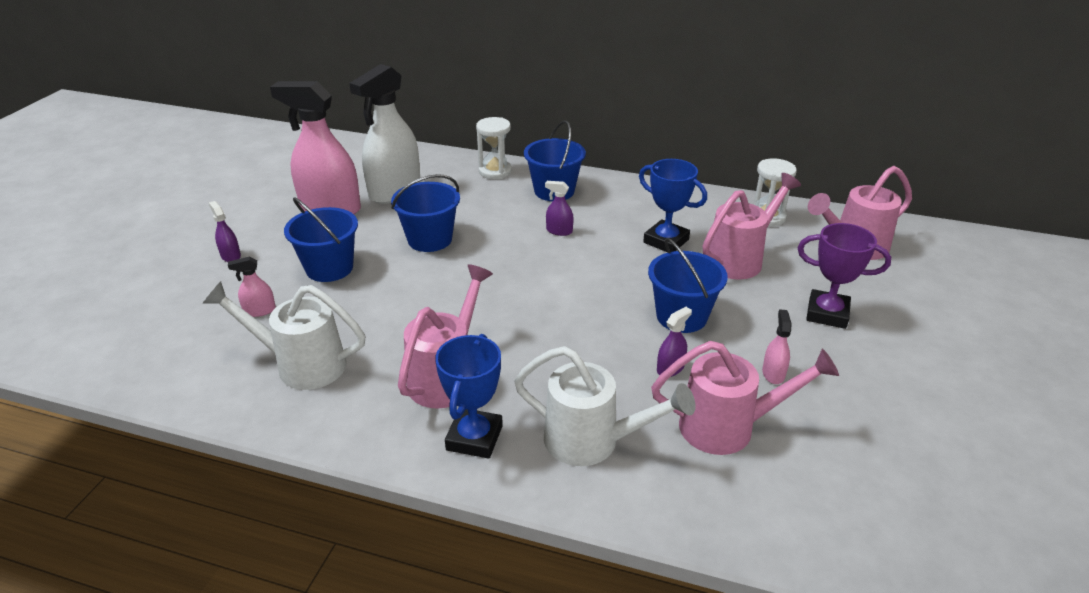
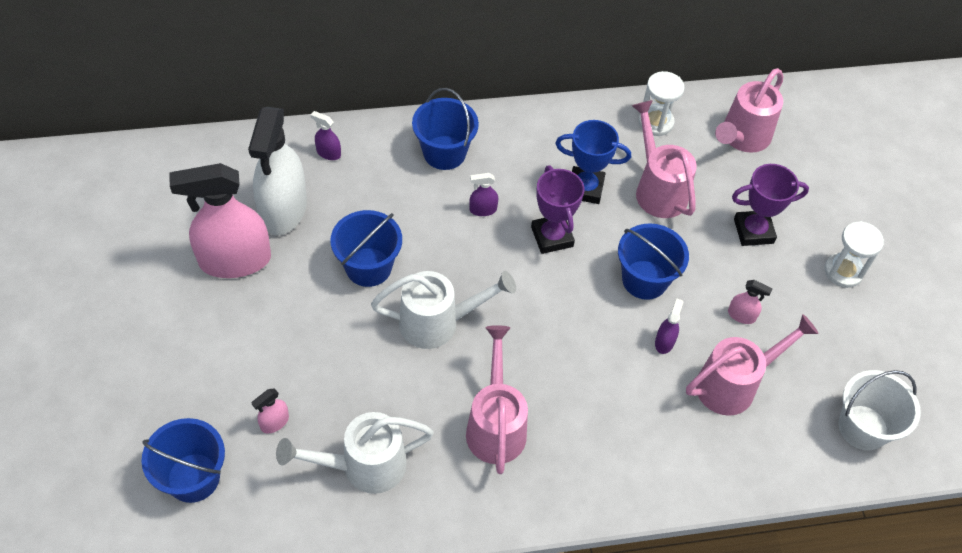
camera: 30 degrees left, 20 degrees up
(230, 256) = (185, 366): purple spray bottle -> purple spray bottle (328, 153)
(329, 268) = (299, 343): blue bucket -> blue bucket (193, 477)
(474, 438) = (557, 477): blue trophy -> none
(495, 171) = (367, 142): white hourglass -> white hourglass (843, 271)
(592, 441) = (645, 441): white watering can -> white watering can (438, 323)
(609, 263) = (552, 237): none -> purple trophy
(739, 259) = (658, 189): pink watering can -> pink watering can turned 45 degrees counterclockwise
(773, 373) = (741, 315): pink spray bottle -> pink spray bottle turned 135 degrees clockwise
(877, 523) = (863, 427): none -> white bucket

